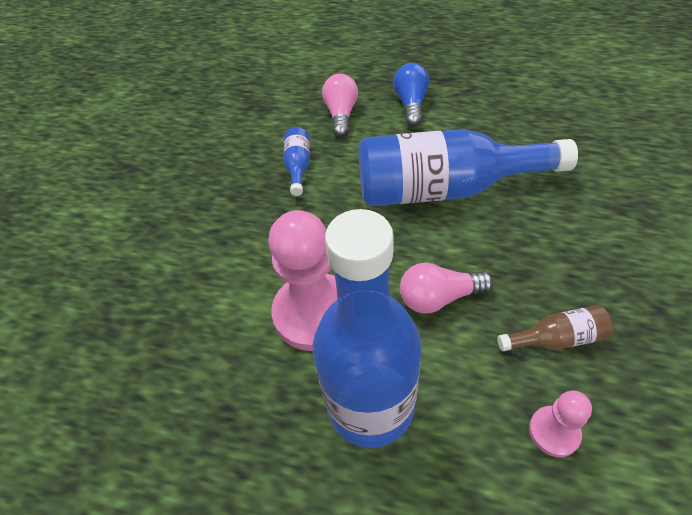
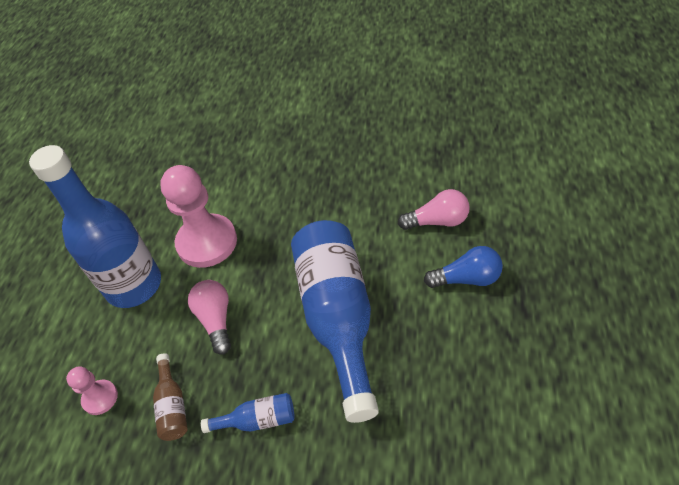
camera: 85 degrees right, 0 degrees up
(298, 167) = (358, 203): blue bottle -> blue bottle (258, 420)

